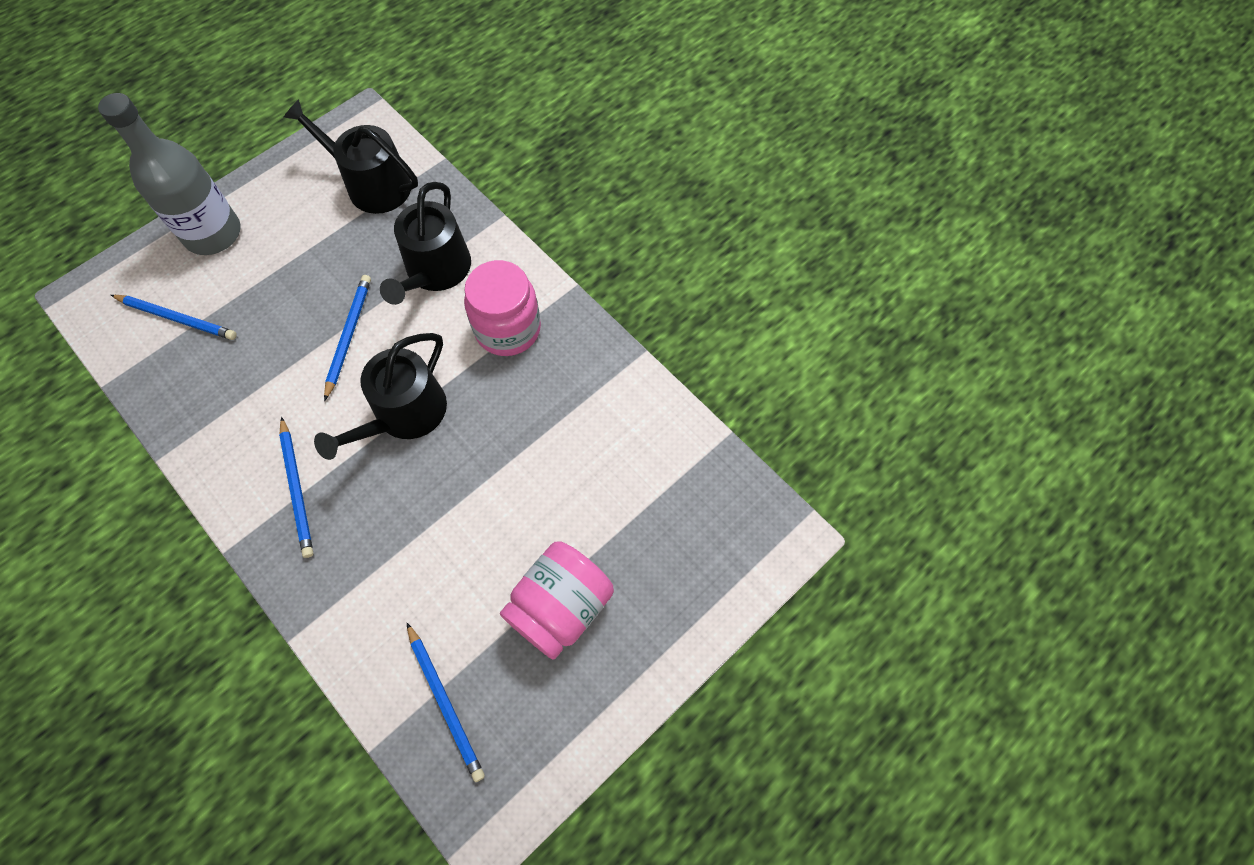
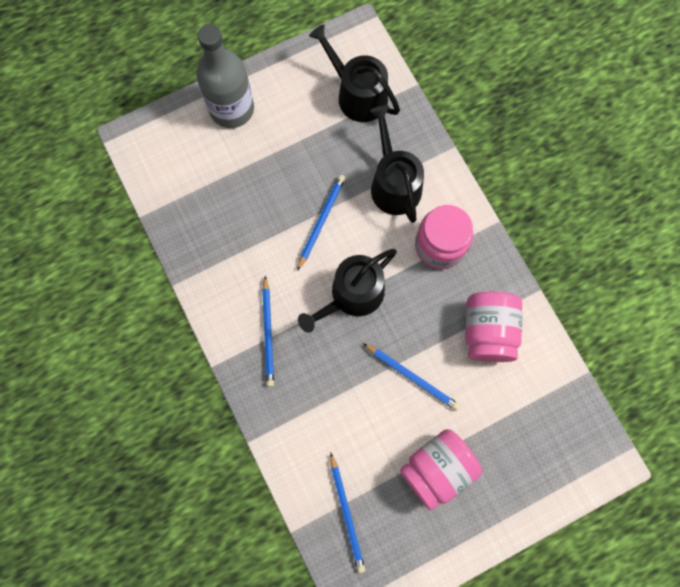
camera: 15 degrees right, 10 degrees up
(177, 318) = (198, 175): blue pencil -> blue pencil (412, 377)
(435, 271) = (393, 183): black watering can -> black watering can turned 135 degrees clockwise
(591, 415) = (488, 331): none -> pink jar

